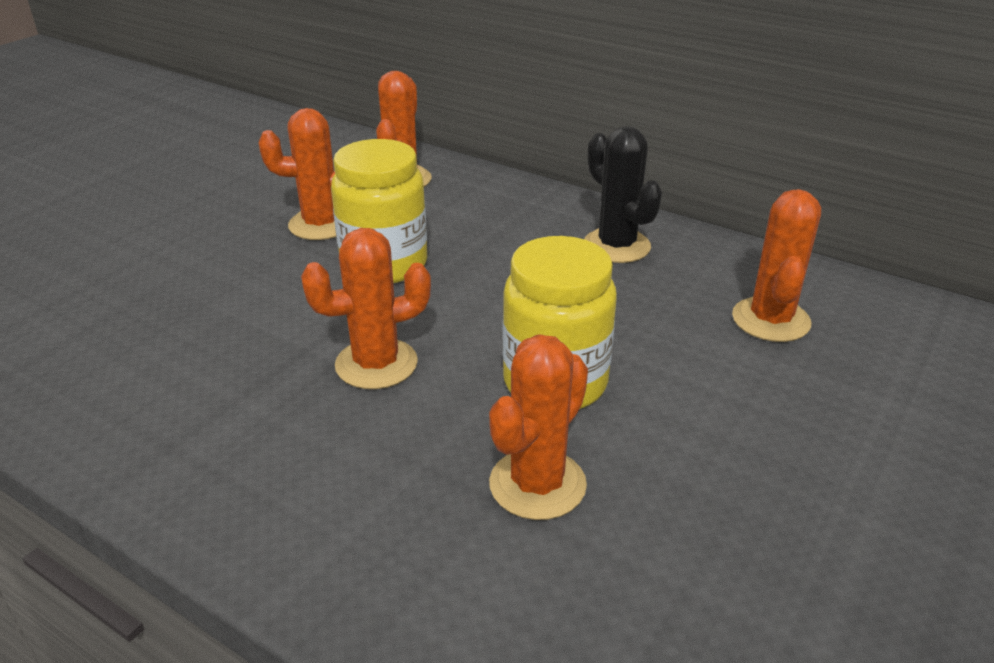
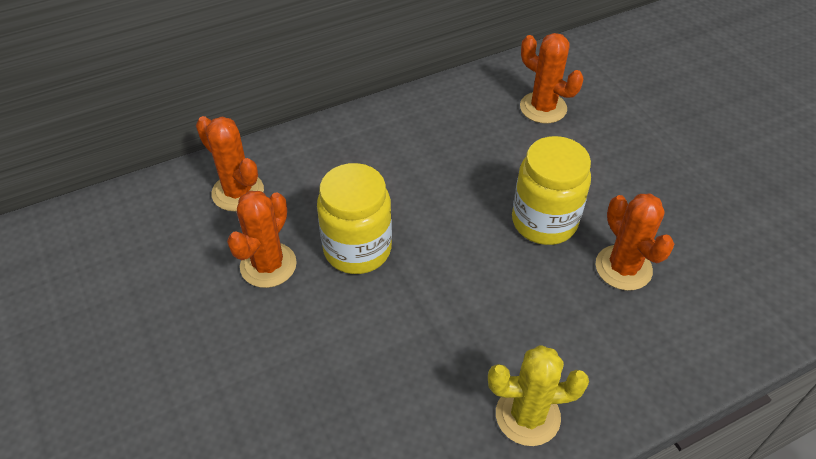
camera: 60 degrees left, 15 degrees up
(212, 464) = (527, 416): none -> yellow cactus
(376, 364) = (474, 297): orange cactus -> none
(616, 246) = (424, 127): black cactus -> none

